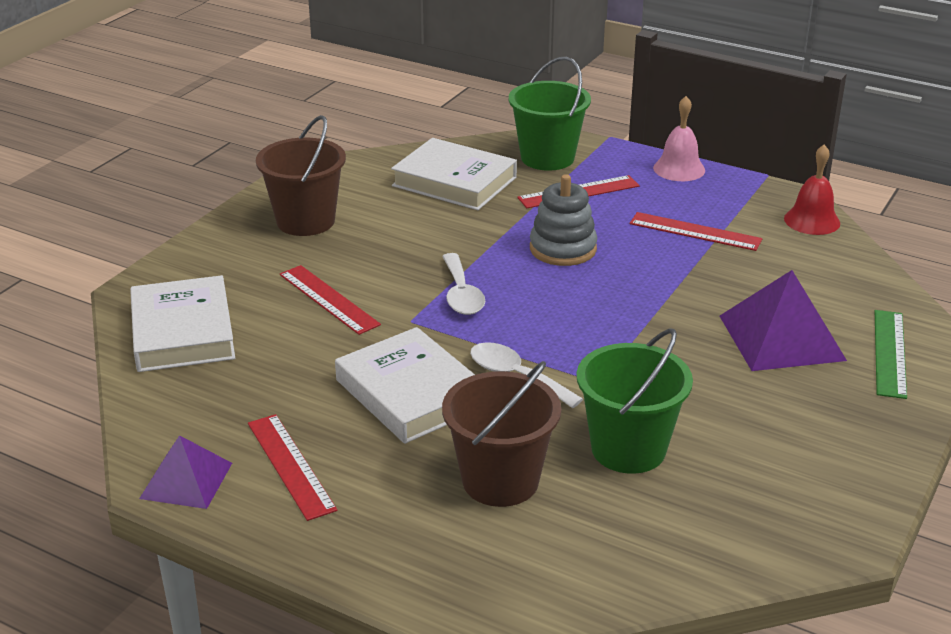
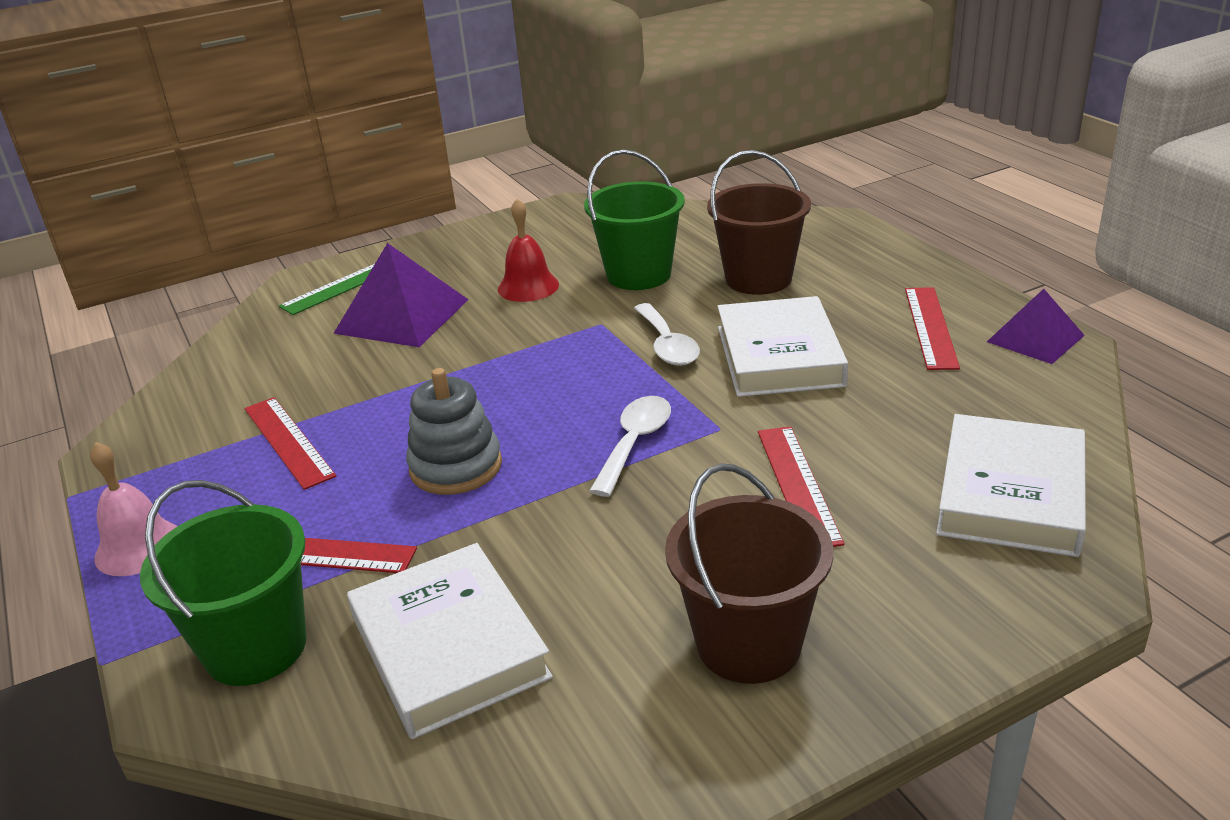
camera: 145 degrees left, 0 degrees up
(812, 220) = (159, 415): red bell -> red bell (528, 286)

